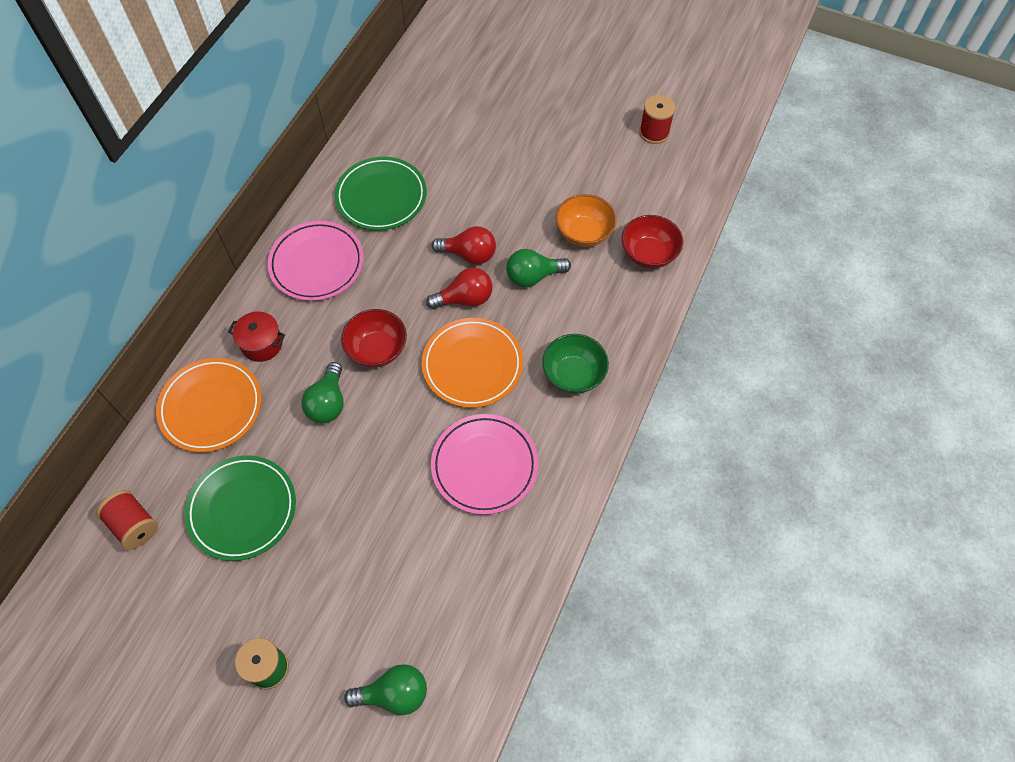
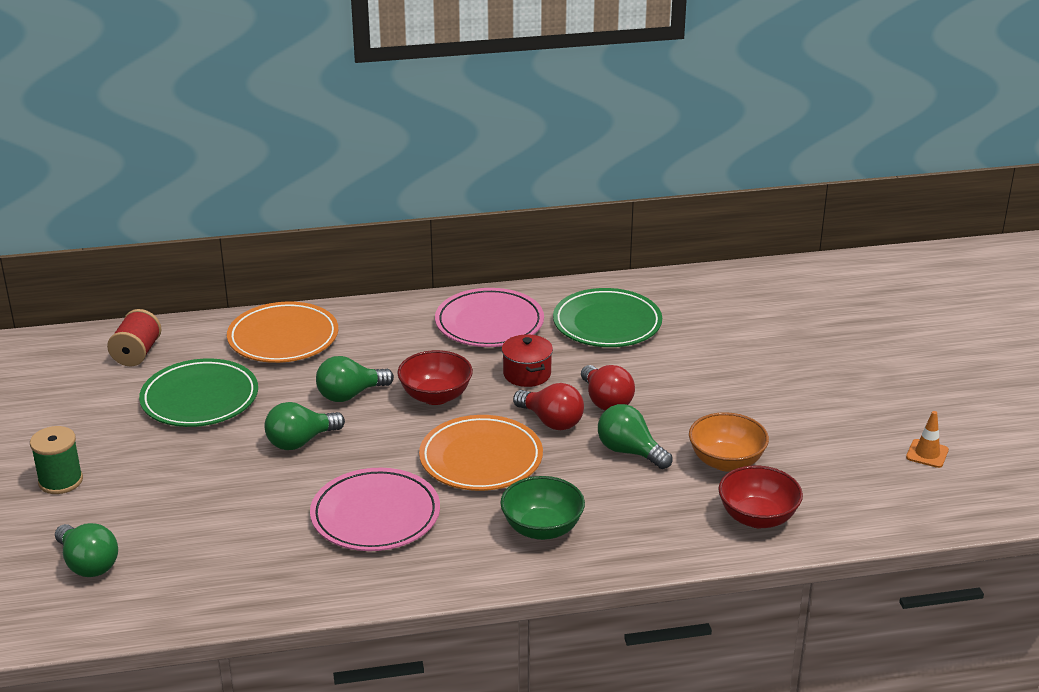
camera: 55 degrees right, 30 degrees down
(262, 344) = (372, 334): red pot -> red pot (527, 374)
(359, 467) = (300, 442): none -> green light bulb
(654, 132) = (927, 454): red spool -> orange traffic cone

